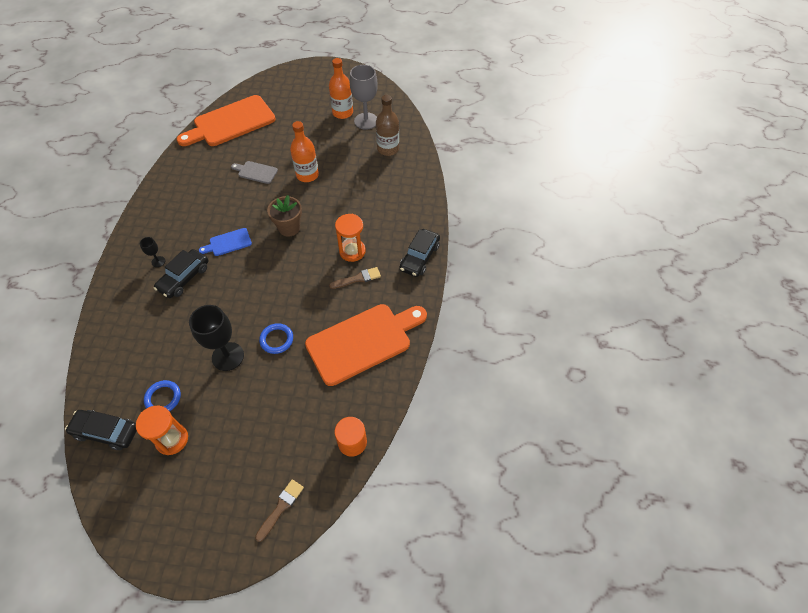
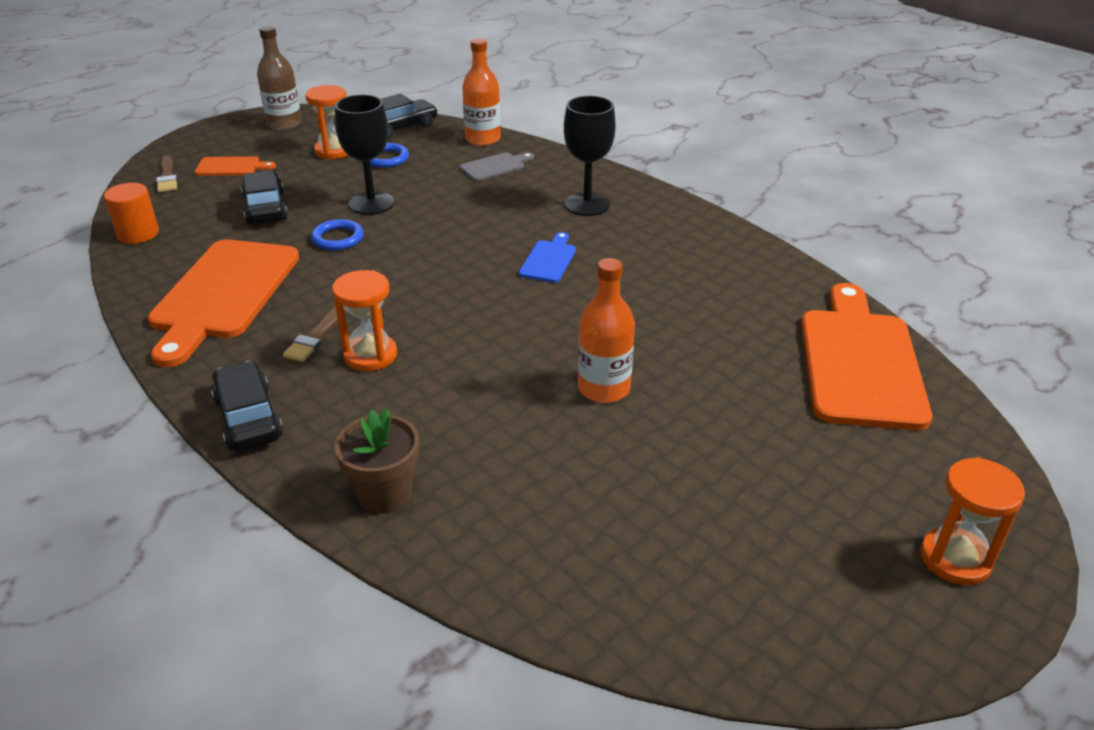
camera: 130 degrees right, 20 degrees down
(158, 261) = (587, 204): black goblet -> black goblet, size x2.12
(184, 278) = (532, 212): black car -> black car (265, 208)
(239, 481) = (231, 167): none -> orange cutting board
(256, 172) = (678, 337): grey cutting board -> grey cutting board (495, 166)
(289, 228) = (504, 319): brown flower pot -> brown flower pot (384, 493)
(315, 77) = (955, 559): none -> orange hourglass
(342, 113) = (756, 533): orange bottle -> orange bottle (483, 139)
(366, 121) = (686, 557): grey goblet -> none
(388, 149) = (551, 537): brown bottle -> brown bottle (284, 124)

